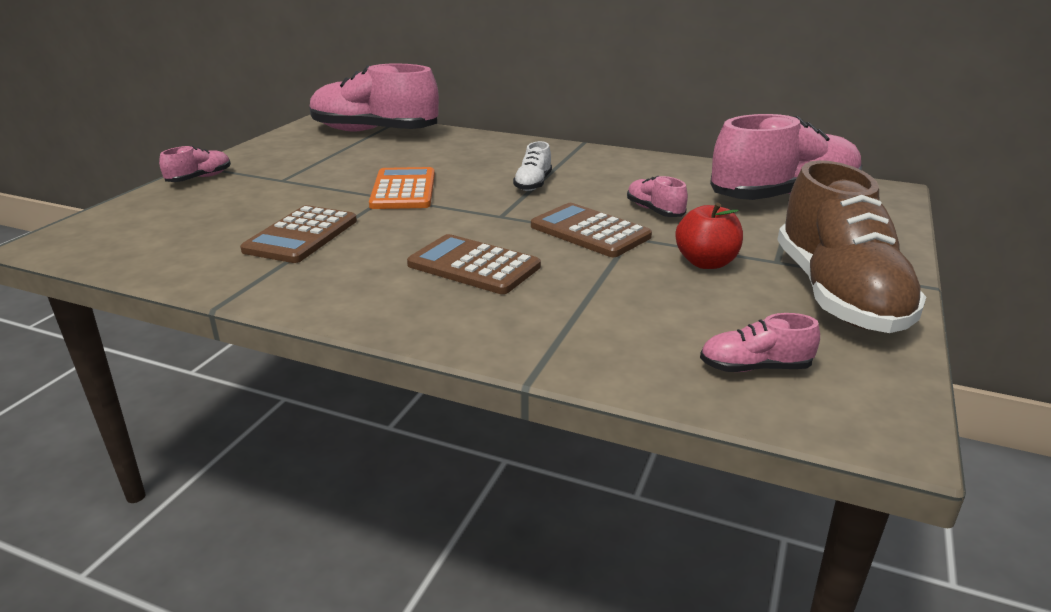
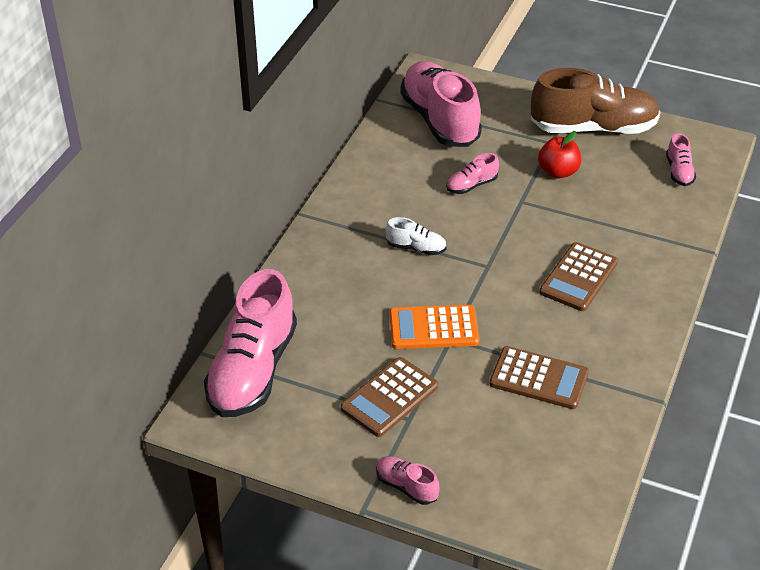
camera: 90 degrees left, 15 degrees up
(590, 232) = (514, 220): brown calculator -> brown calculator (389, 397)

